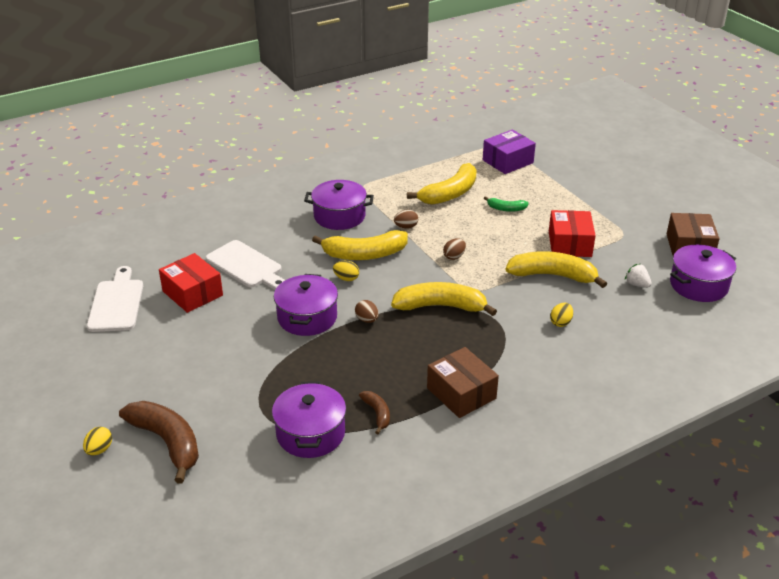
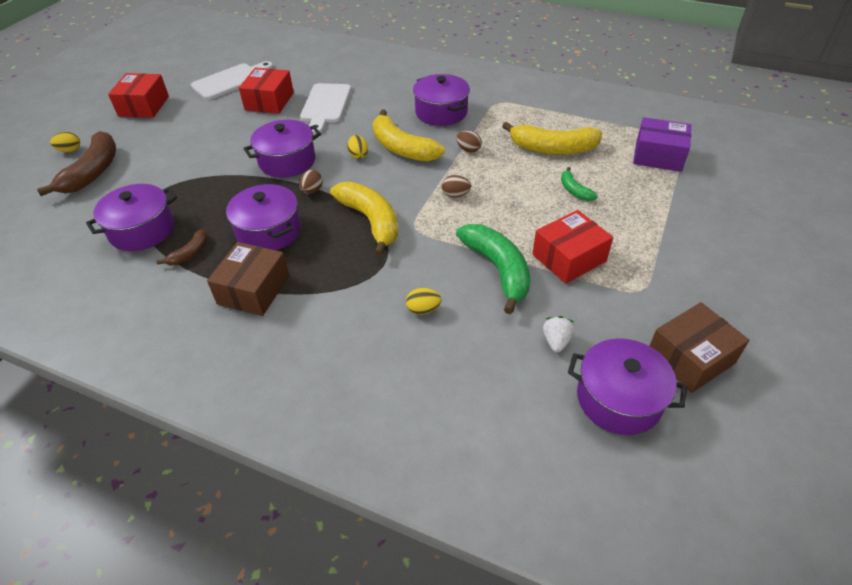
camera: 55 degrees right, 10 degrees up
(81, 374) = (144, 106): none -> red box
(395, 361) = (269, 231): none -> purple pot
(552, 275) = (498, 269): yellow banana -> green banana

